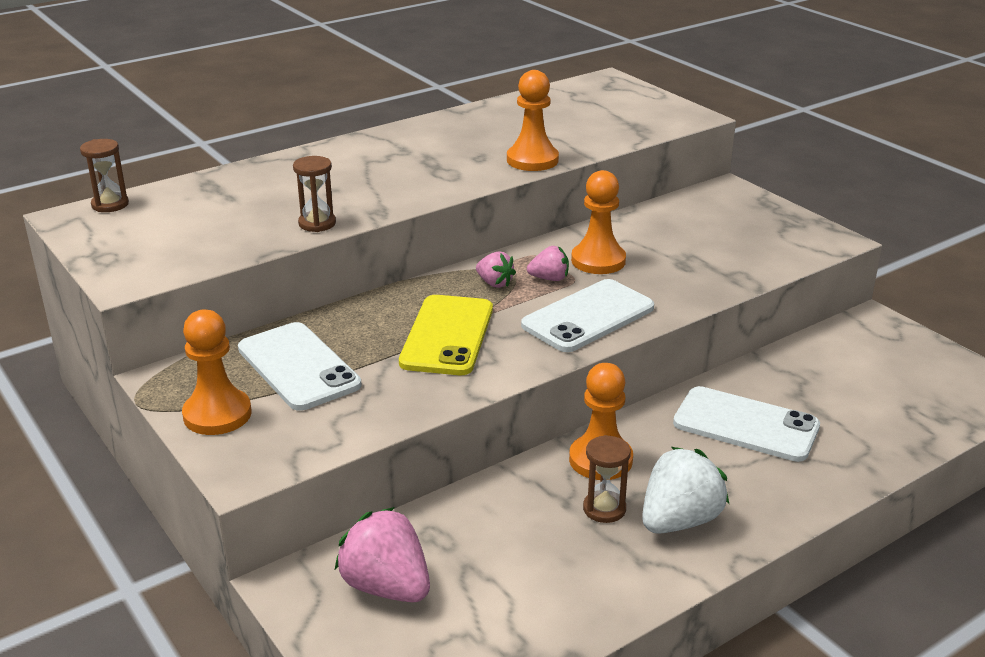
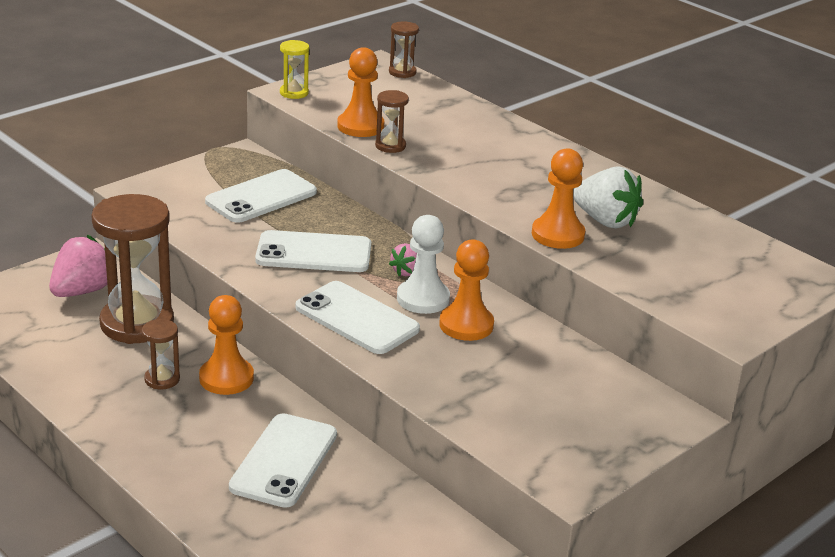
camera: 80 degrees right, 0 degrees up
(134, 275) = (294, 93): none -> yellow hourglass
(217, 414) = (199, 175): orange pawn -> orange pawn (360, 126)
(447, 336) = (314, 253): yellow phone -> white phone
(478, 532) = (137, 323): none -> brown hourglass
(549, 278) = (423, 299): pink strawberry -> white pawn
(679, 521) = (146, 416): white strawberry -> white strawberry (605, 221)

